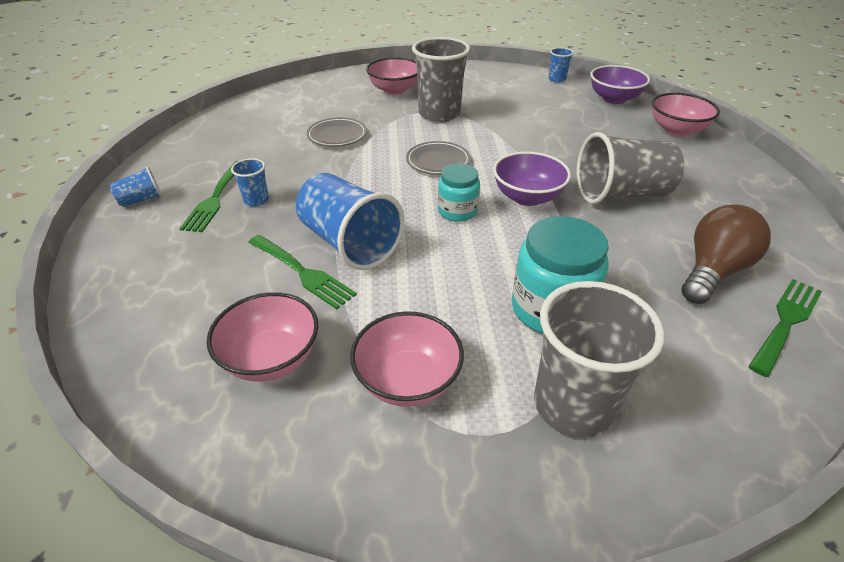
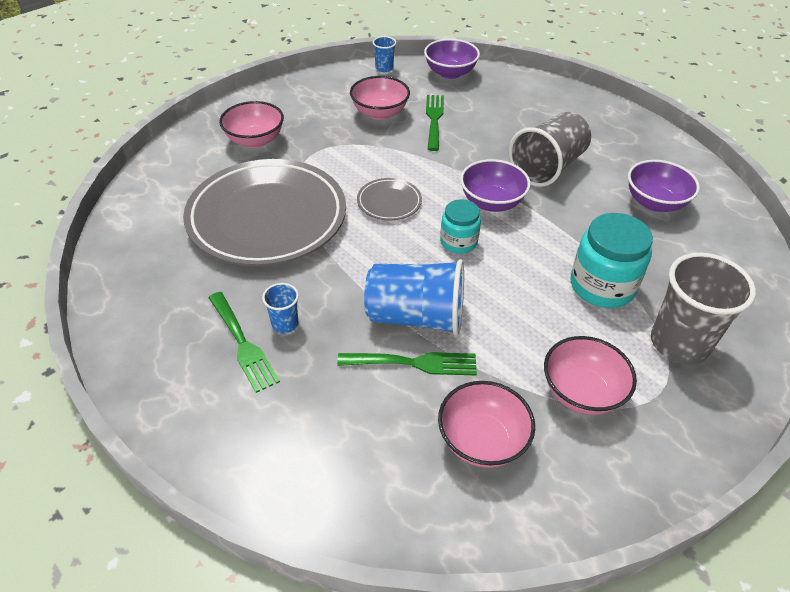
camera: 40 degrees left, 5 degrees up
(141, 200) = (169, 388): blue cup -> none
(337, 136) = (267, 218): grey plate -> grey plate, size x2.38
(439, 114) = (330, 150): grey cup -> none
(676, 130) = (523, 88): pink bowl -> pink bowl (379, 113)
(712, 271) = (655, 202): brown light bulb -> purple bowl
(786, 322) = (719, 218): green fork -> green fork (434, 119)

